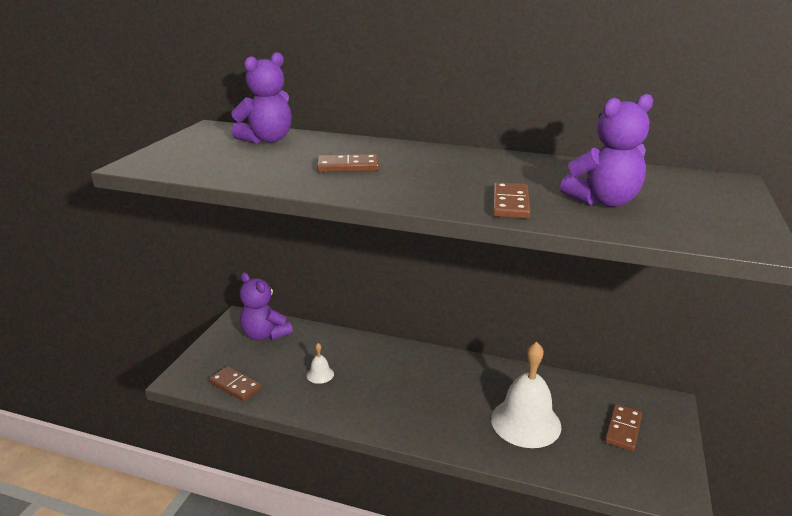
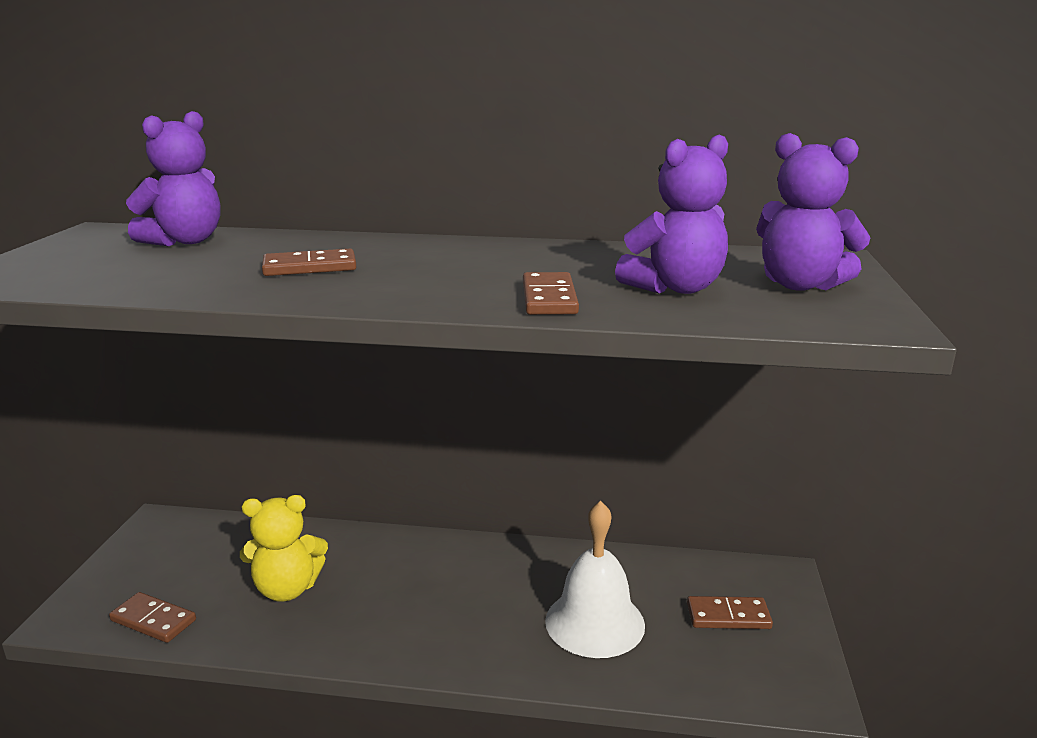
camera: 10 degrees left, 5 degrees down
(265, 334) = (198, 540): purple teddy bear -> purple teddy bear (800, 285)
(320, 374) = (287, 589): white bell -> yellow teddy bear
(623, 429) = (728, 616): brown domino -> brown domino turned 75 degrees clockwise

